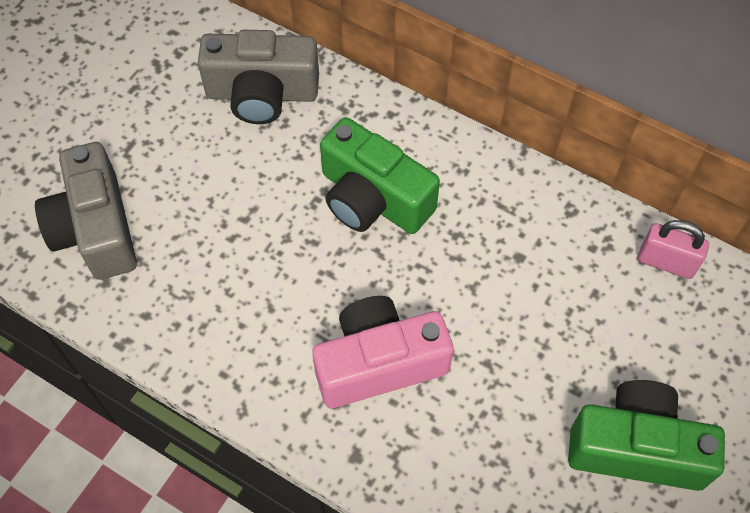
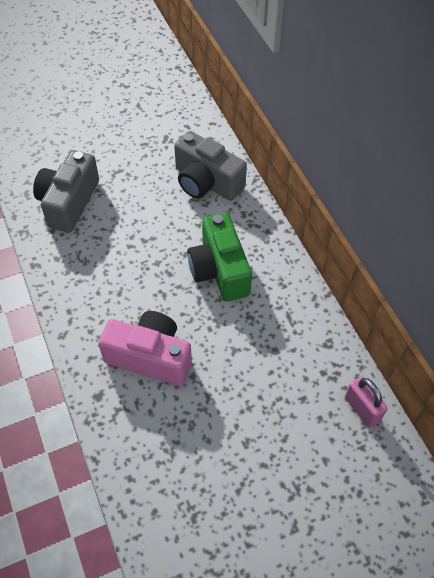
camera: 35 degrees right, 5 degrees down
(636, 447) = (253, 499): green camera -> none

